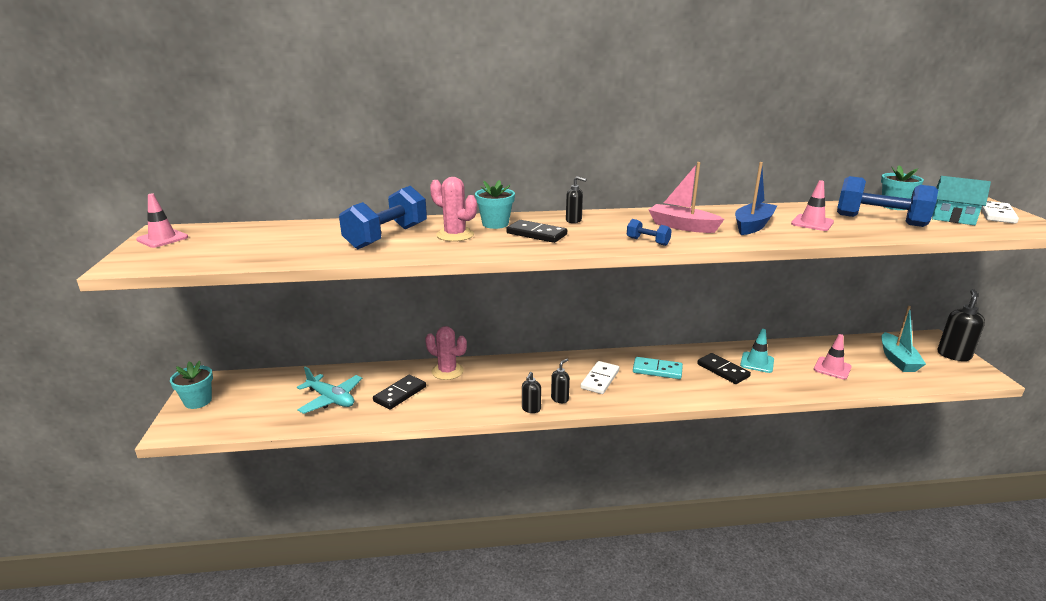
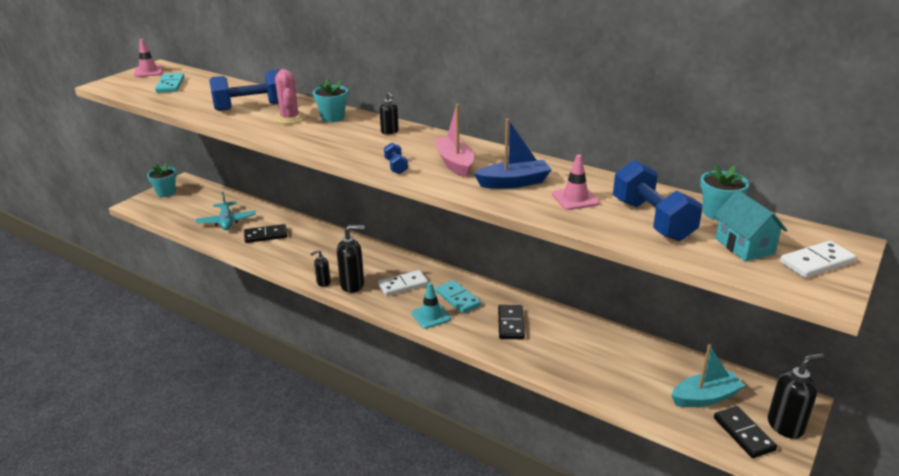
camera: 40 degrees right, 5 degrees up
(230, 243) = (170, 85): none -> turquoise domino
(447, 371) = (315, 233): pink cactus -> none
(536, 234) = (339, 134): black domino -> black domino (744, 434)
(560, 399) = (352, 285): black soap dispenser -> black soap dispenser, size x1.75
(757, 362) = (554, 332): turquoise traffic cone -> turquoise traffic cone (431, 316)
(832, 368) = (616, 370): pink traffic cone -> none
(897, 360) = (705, 397): turquoise boat -> turquoise boat turned 150 degrees counterclockwise

